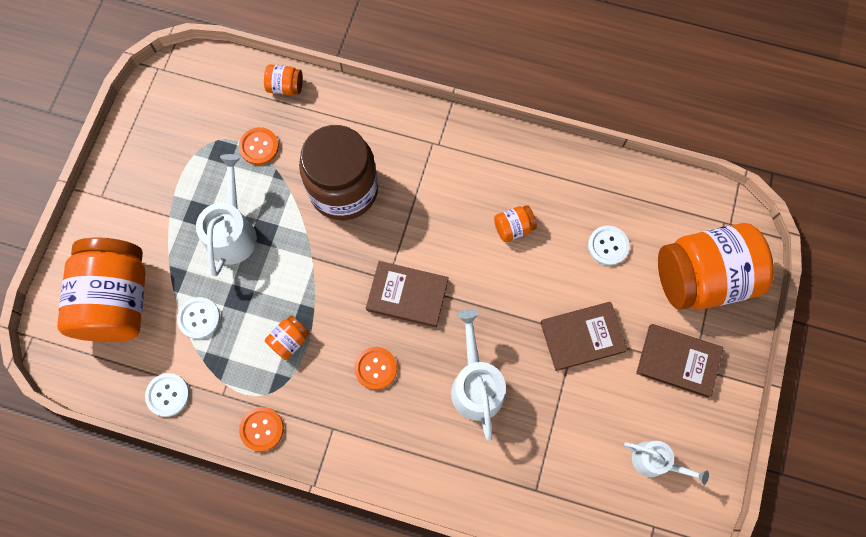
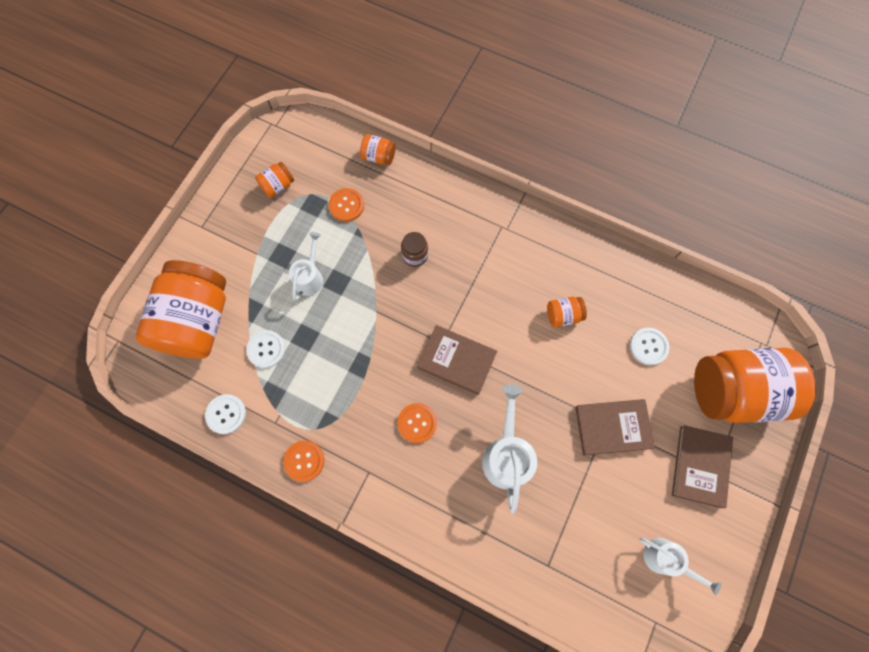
camera: 10 degrees right, 0 degrees up
(232, 232) = (310, 277): white watering can -> white watering can, size x0.65
(290, 340) = (343, 383): orange jar -> orange jar (278, 186)
(344, 189) = (415, 255): brown jar -> brown jar, size x0.41
(678, 361) = (700, 466): brown book -> brown book turned 75 degrees clockwise

